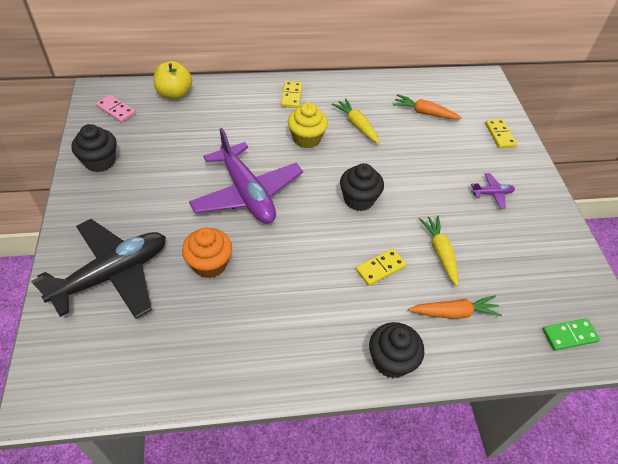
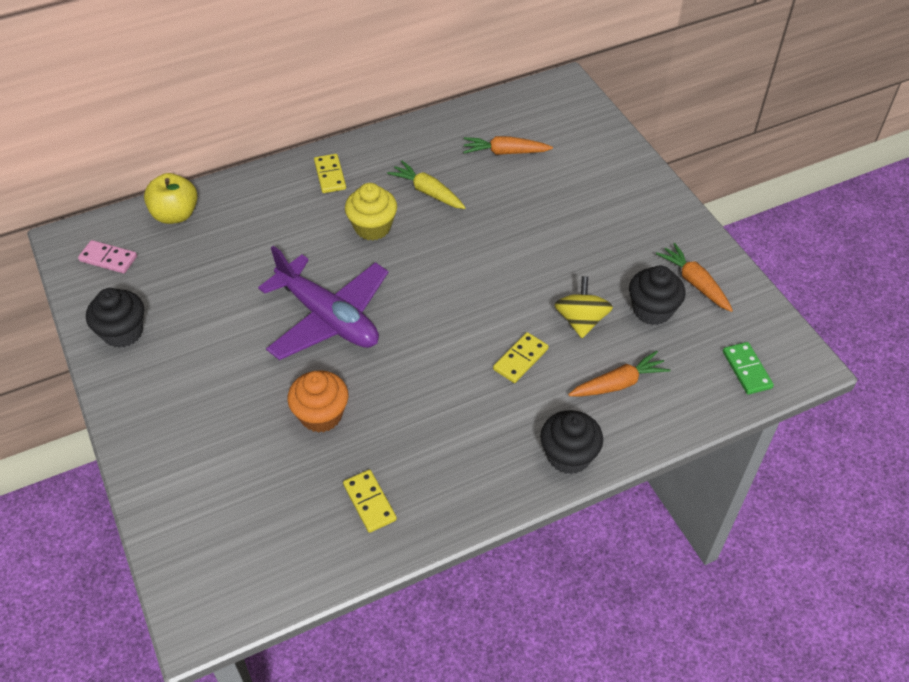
camera: 15 degrees left, 0 degrees up
(112, 275) = (211, 463): black plane -> none
(359, 199) = (466, 286): black cupcake -> black cupcake (652, 310)
(440, 252) = (581, 320): yellow carrot -> yellow spinning top
(492, 193) = (617, 233): purple plane -> none
(499, 135) = (604, 156): yellow domino -> yellow domino (369, 502)
(544, 249) = (694, 283): none -> orange carrot
(569, 335) = (746, 370): green domino -> green domino turned 75 degrees counterclockwise

